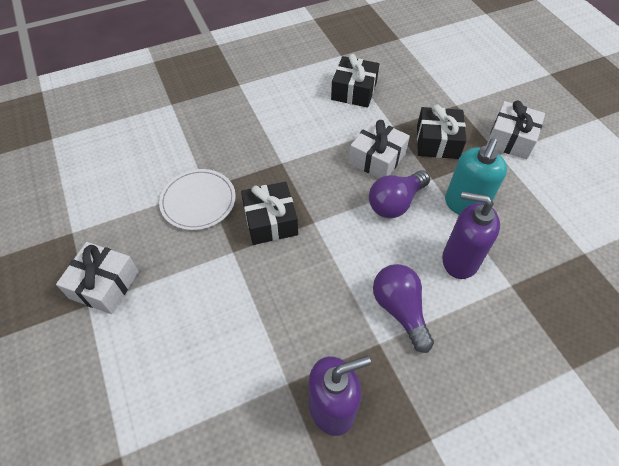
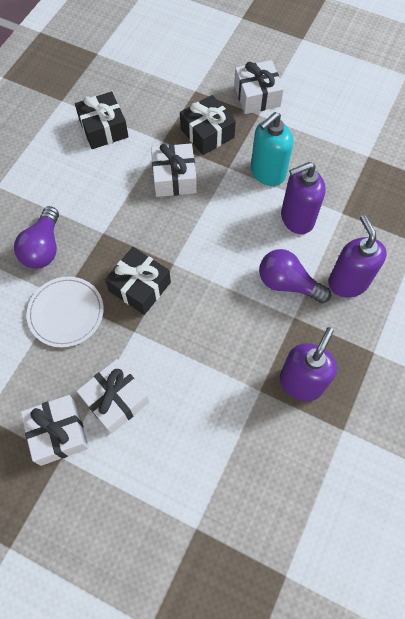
camera: 40 degrees left, 10 degrees up
(167, 293) = (116, 400): none -> white gift
(395, 203) = (218, 206): purple light bulb -> purple light bulb (43, 248)
(462, 352) = (348, 282): none -> purple soap dispenser
(465, 204) = (267, 173): turquoise soap dispenser -> turquoise soap dispenser turned 60 degrees clockwise

